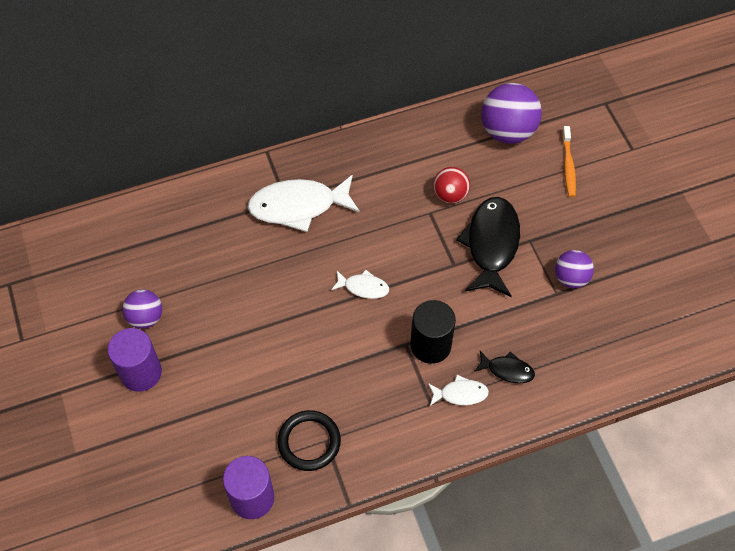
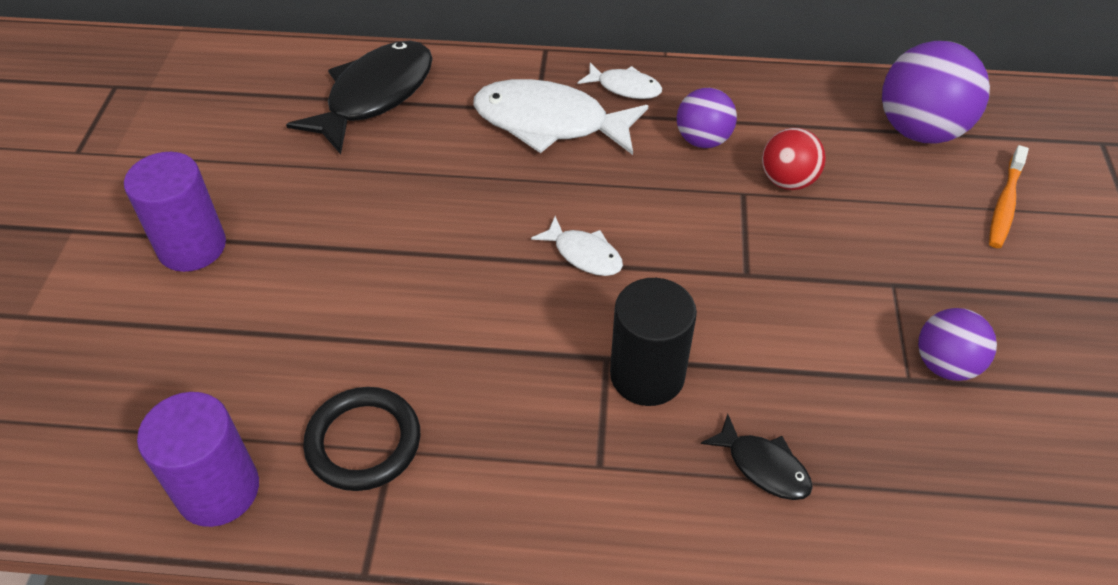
camera: 25 degrees right, 10 degrees down
(145, 317) = (250, 182): purple ball -> purple ball (703, 140)
(460, 394) = (659, 471): white fish -> white fish (625, 87)
(491, 244) = (824, 267): black fish -> black fish (375, 96)

